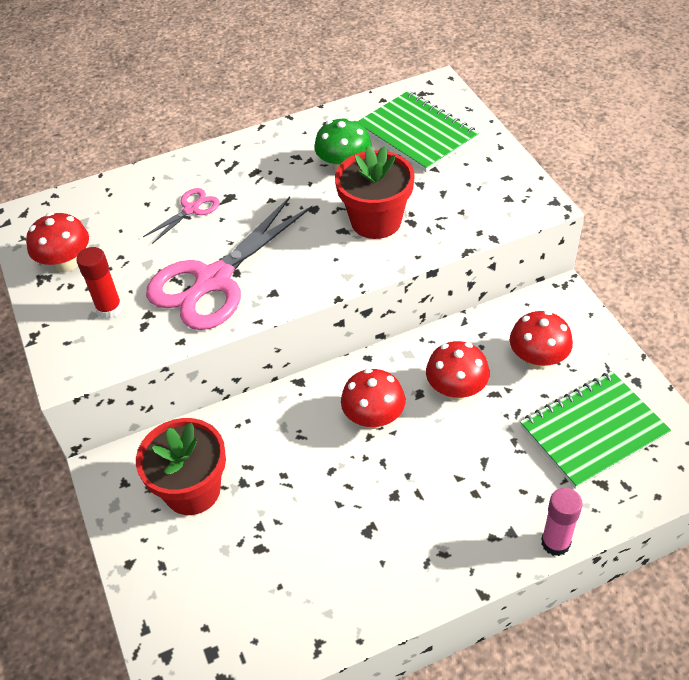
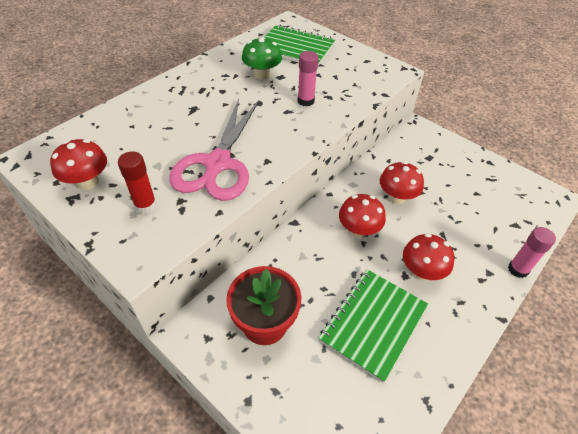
camera: 30 degrees left, 0 degrees up
(191, 209) = (170, 122): pink scissors -> none
(376, 221) = (306, 101): red flower pot -> pink glue stick
(537, 359) = (430, 166): red mushroom -> red mushroom (421, 271)
(593, 431) = (488, 196): green notebook -> green notebook (373, 323)

